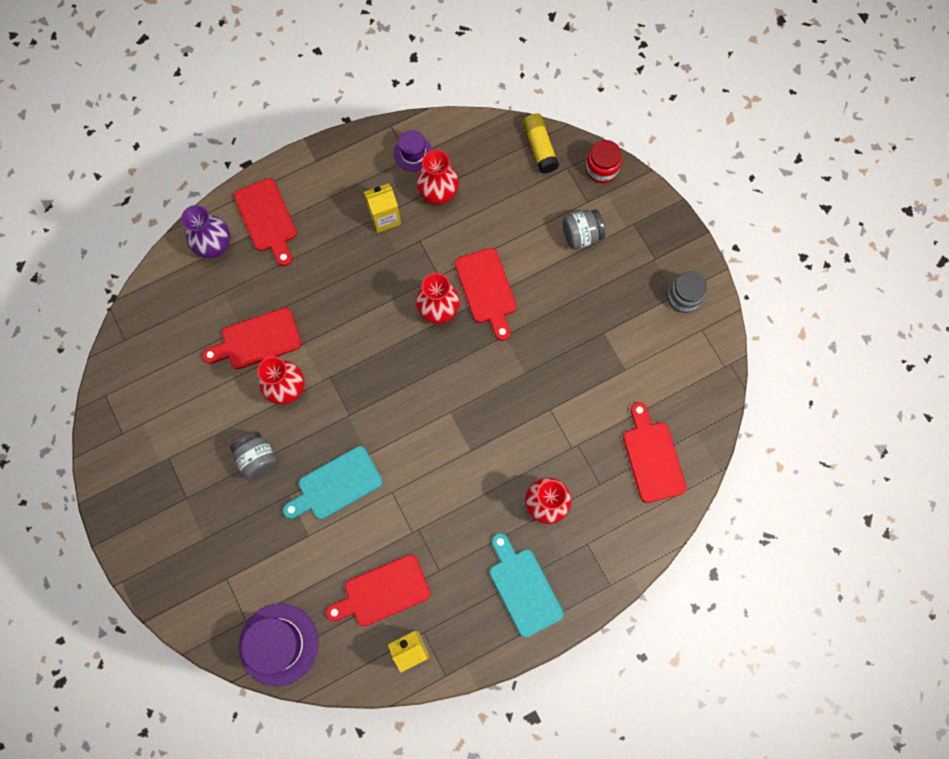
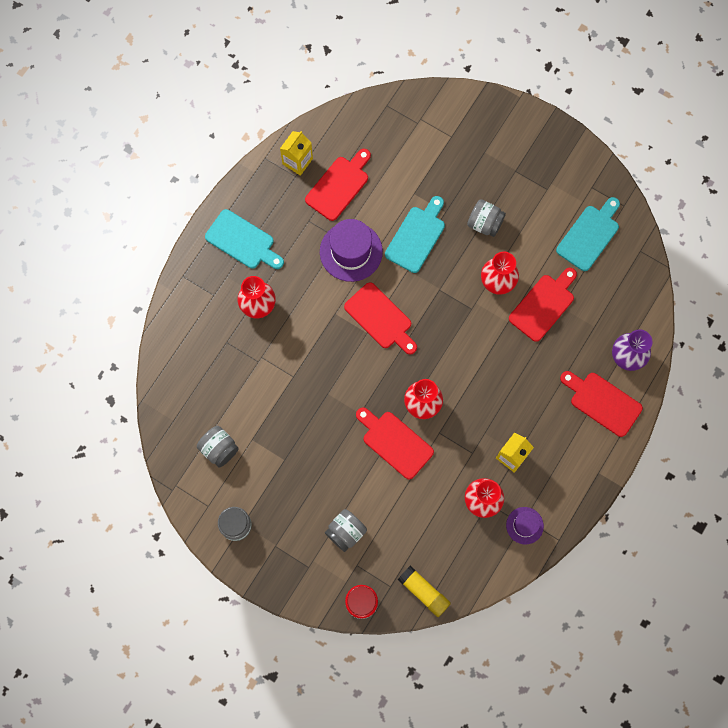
camera: 150 degrees right, 0 degrees up
(161, 384) = (589, 235): none -> turquoise cutting board
(278, 644) = (388, 117): purple hat -> purple hat (351, 251)
(652, 457) = (197, 383): red cutting board -> red cutting board (380, 318)
(663, 378) = (219, 449): none -> grey jar

